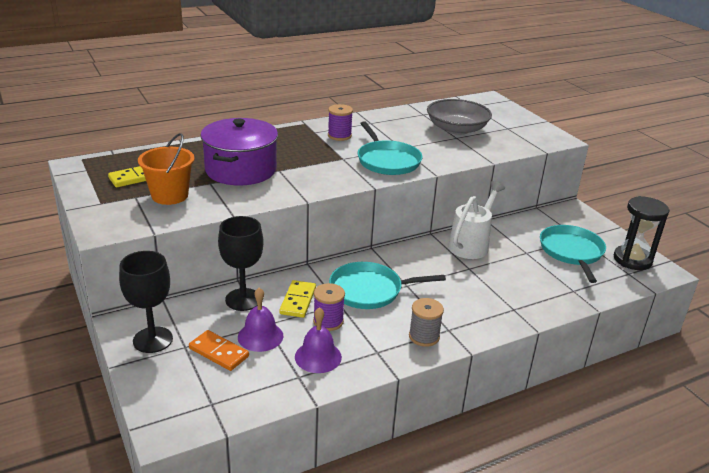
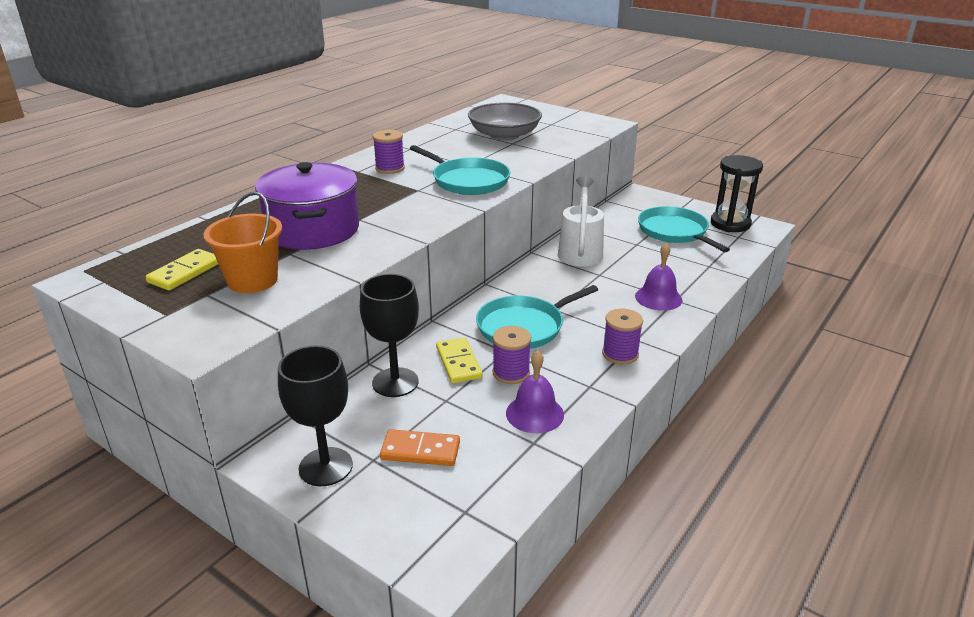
camera: 25 degrees left, 0 degrees up
(260, 336) = (452, 415): purple bell -> purple bell (658, 298)
(424, 336) = (620, 354): grey spool -> purple spool

